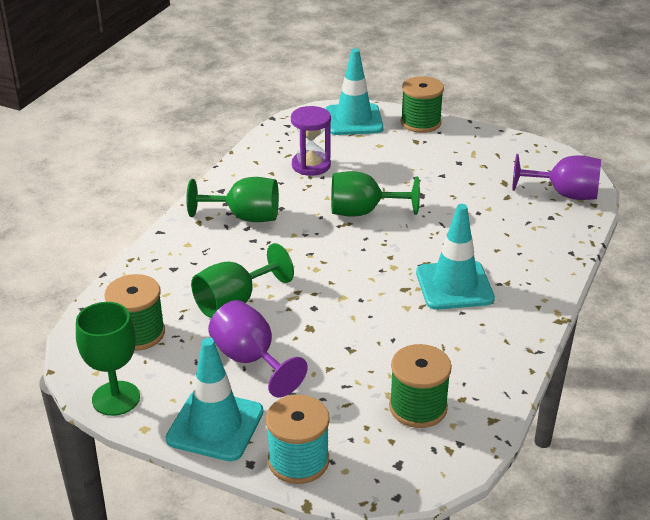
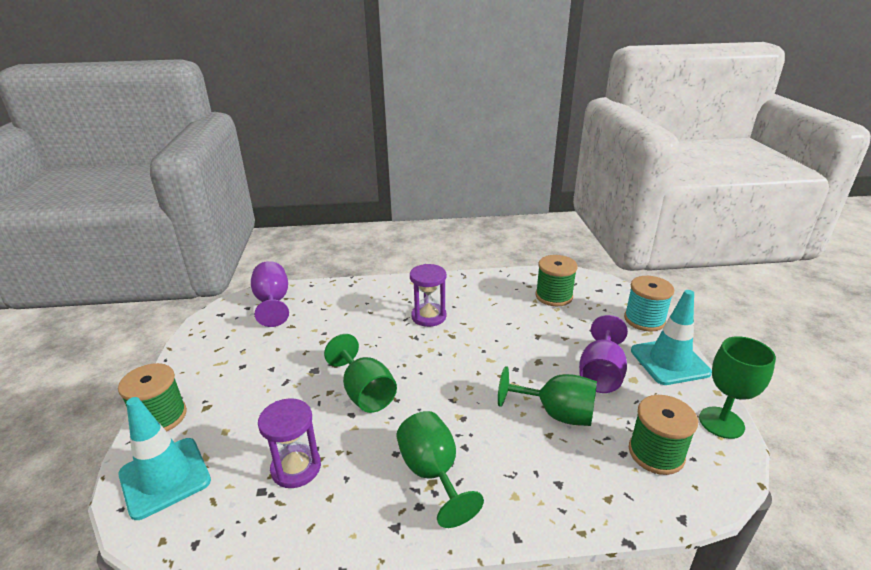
camera: 120 degrees left, 5 degrees down
(454, 285) = (429, 316): turquoise traffic cone -> purple hourglass

